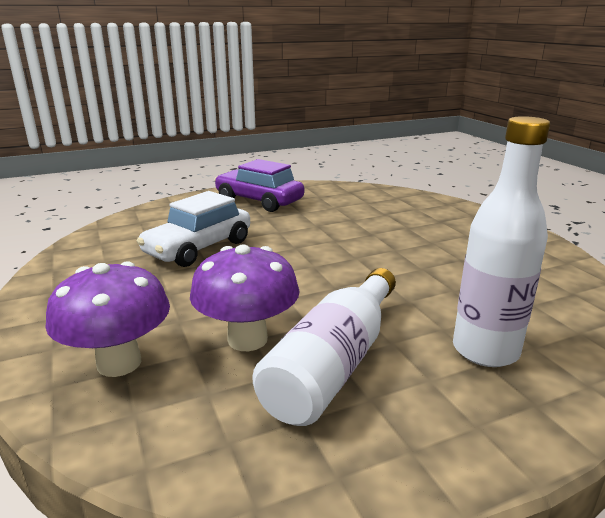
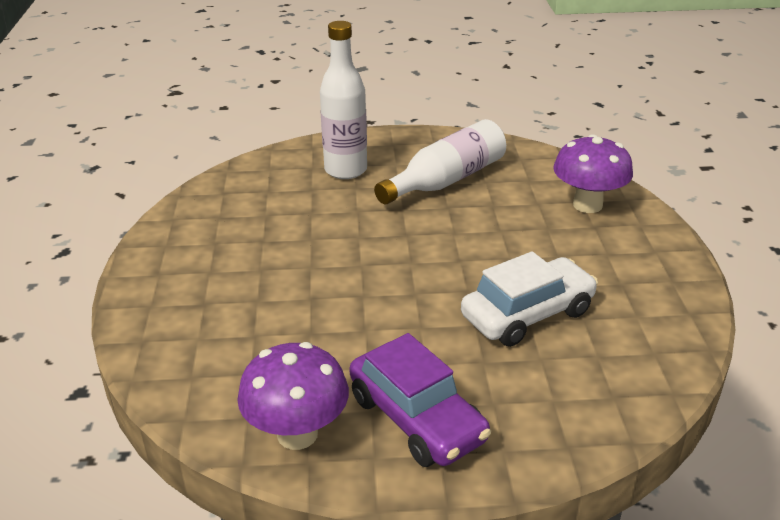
camera: 160 degrees left, 10 degrees up
(247, 339) = (497, 204): purple mushroom -> purple mushroom (297, 434)

